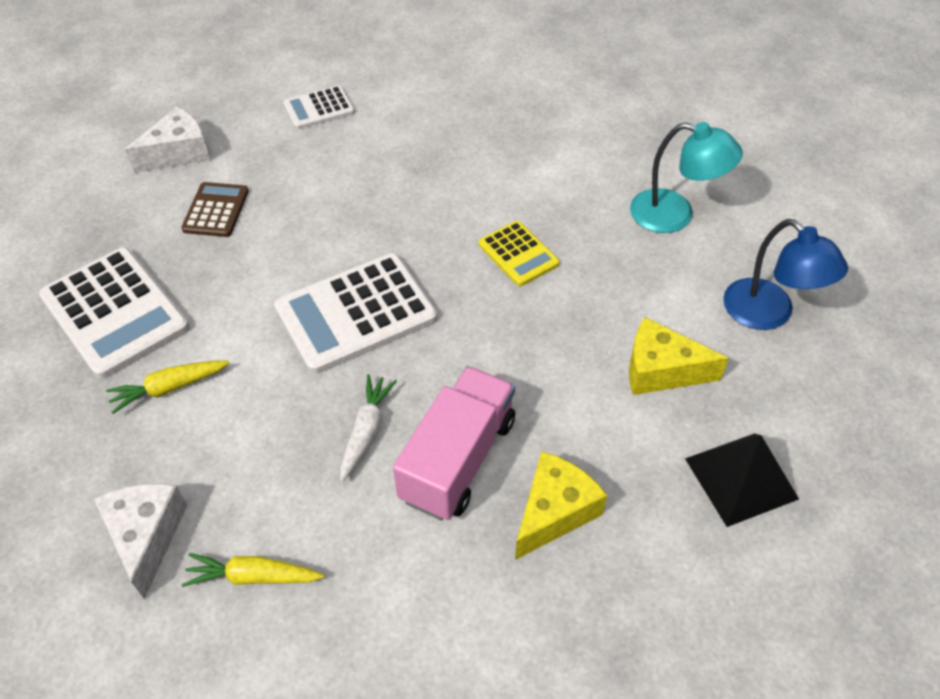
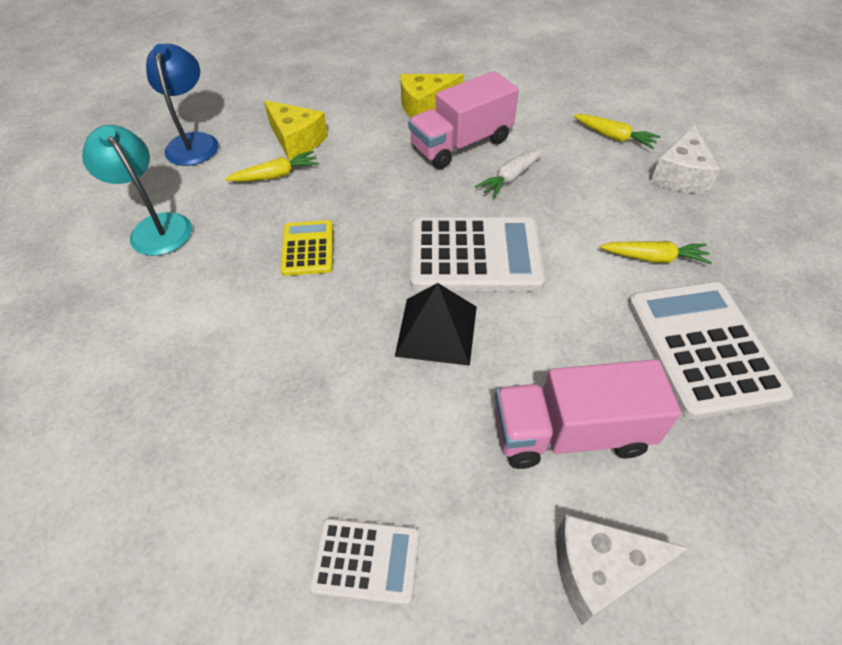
camera: 150 degrees left, 0 degrees up
(216, 210) = (570, 433): brown calculator -> pink truck
(631, 313) = (275, 175): none -> yellow carrot
(741, 478) = (315, 86): black pyramid -> black pyramid (437, 330)

